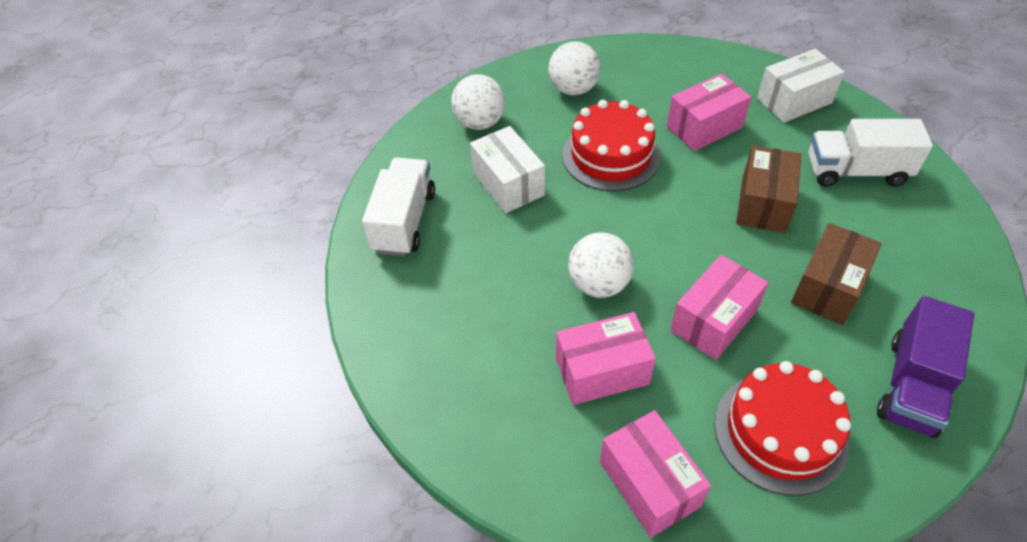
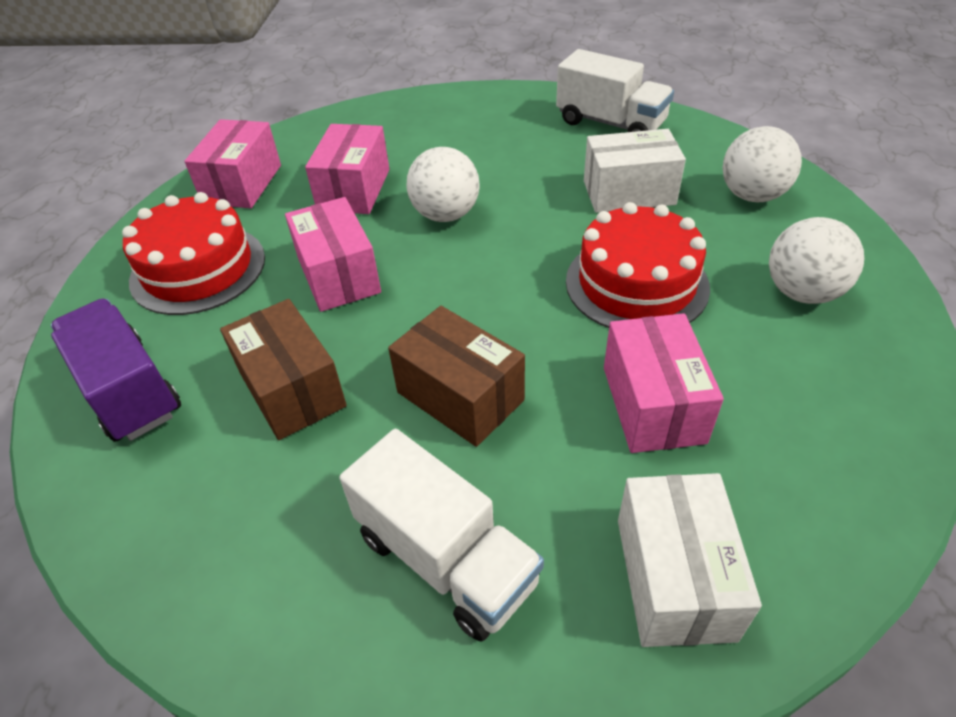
camera: 115 degrees right, 5 degrees down
(649, 484) = (242, 184): pink box -> pink box turned 75 degrees counterclockwise
(856, 171) = (446, 558): white truck -> white truck turned 105 degrees clockwise

